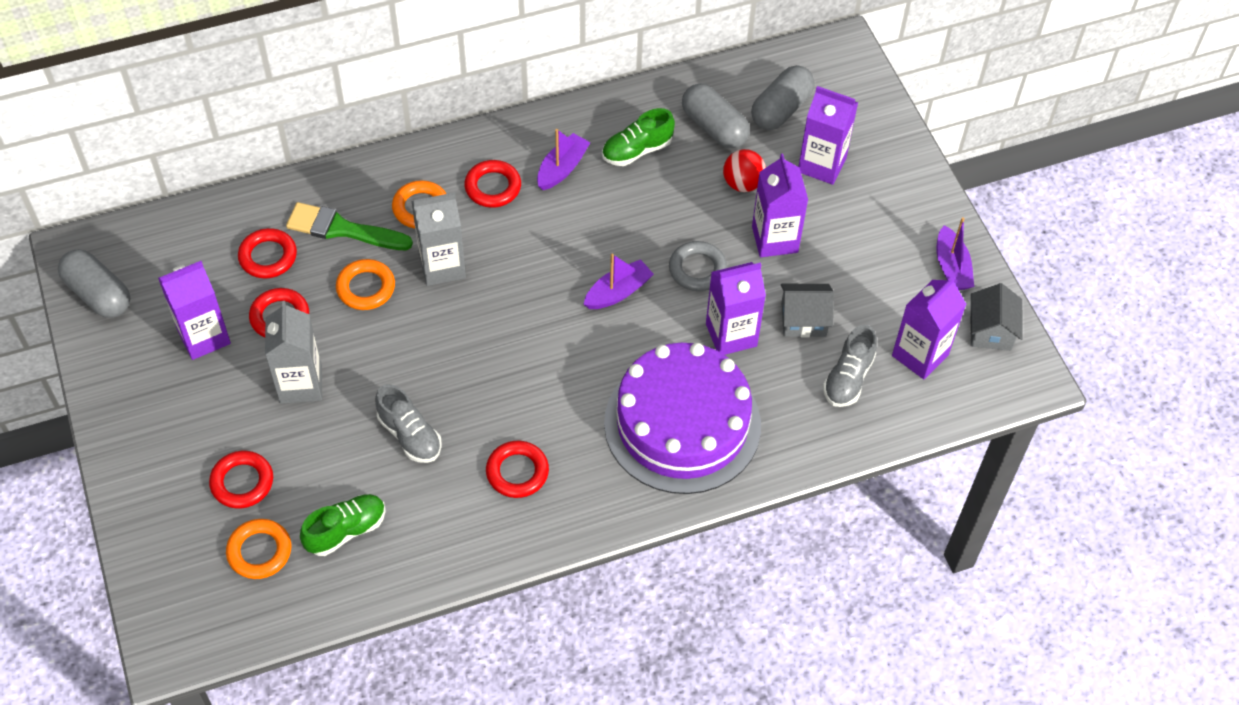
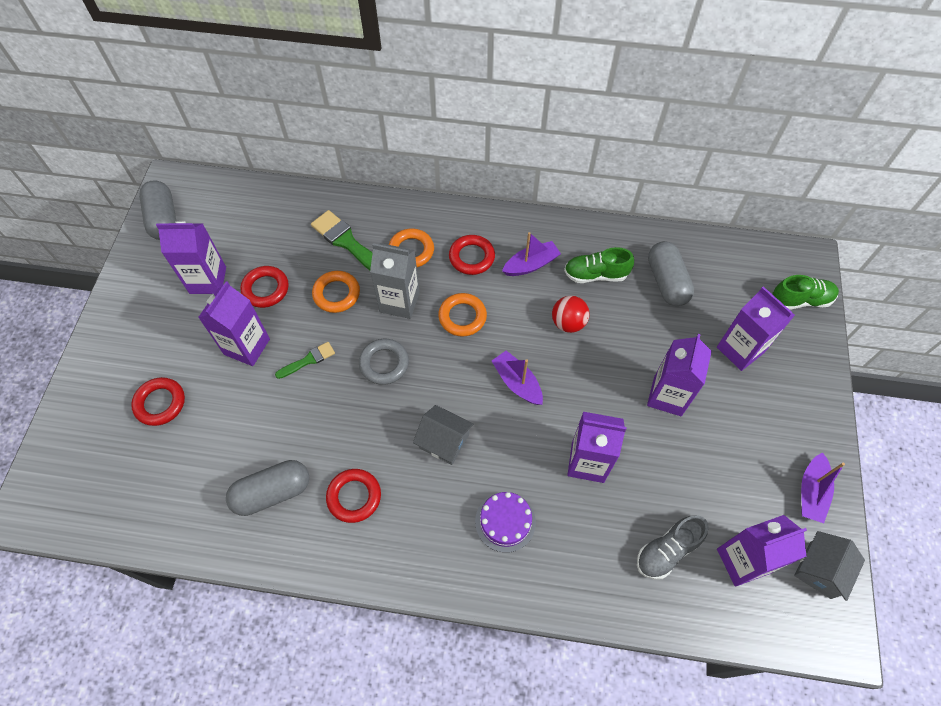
camera: 30 degrees right, 5 degrees up
(259, 551) = (135, 465): orange ring -> orange ring (462, 317)
(268, 257) = (286, 241): red ring -> none
(301, 384) = (247, 347): grey carton -> purple carton
(346, 530) = (203, 480): green shoe -> green shoe (800, 300)
(380, 367) = (308, 360): none -> green brush
(410, 435) = (295, 425): grey shoe -> none
(618, 292) = (517, 382): purple boat -> purple boat turned 120 degrees counterclockwise
(682, 424) = (505, 521): purple cake -> purple cake, size x0.43
(697, 269) = (590, 393): grey ring -> grey ring (384, 363)
(742, 183) = (665, 337): red ball -> red ball (568, 323)
(781, 109) = (729, 289): grey capsule -> grey capsule (272, 492)
(803, 319) = (655, 478): grey house -> grey house (444, 441)

